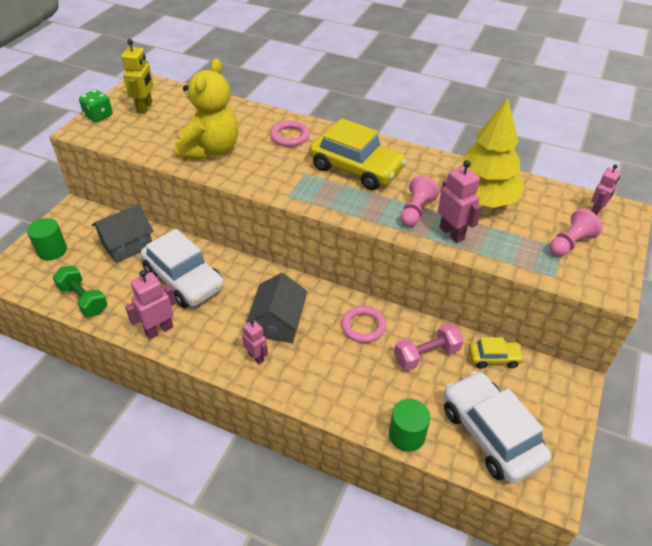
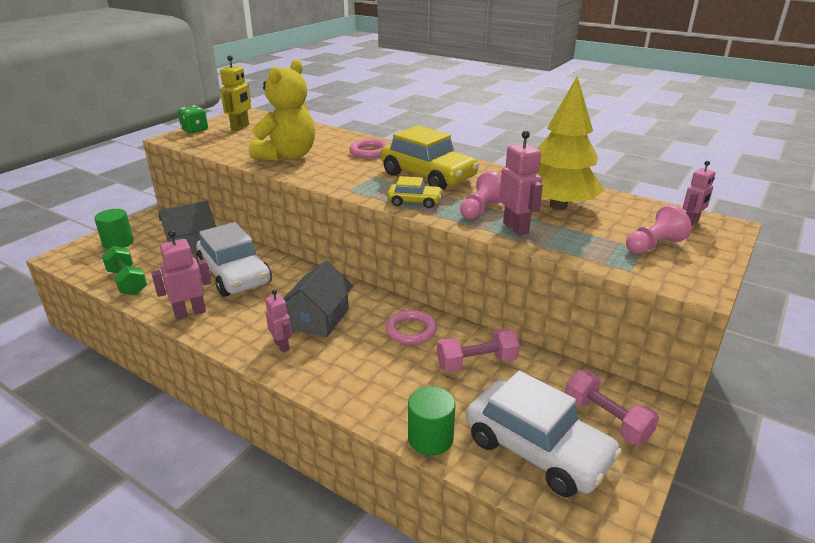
camera: 10 degrees right, 15 degrees down
(490, 434) = (537, 449): white car -> white car turned 150 degrees clockwise
(494, 358) = (558, 374): yellow car -> yellow car (414, 202)
(538, 398) = (606, 420): none -> pink dumbbell

